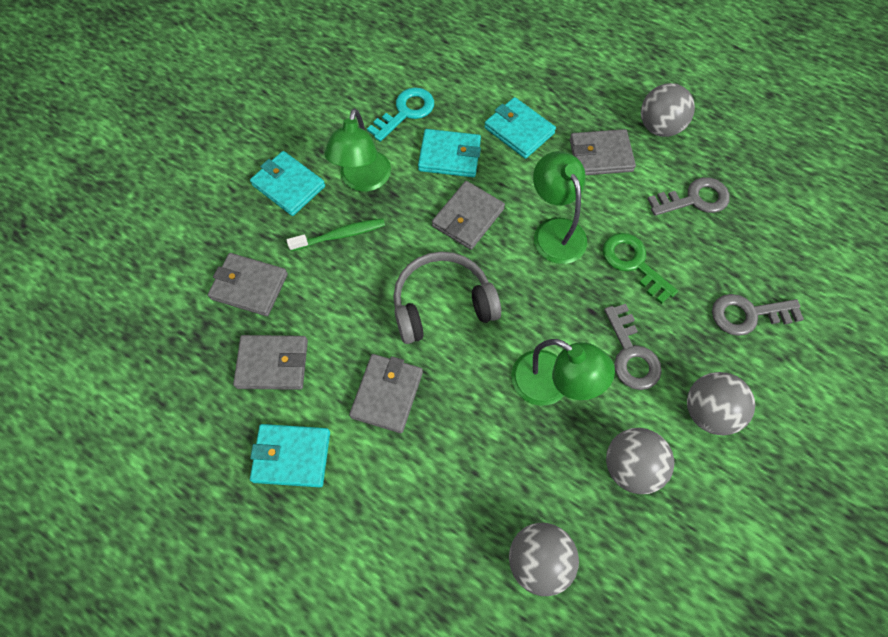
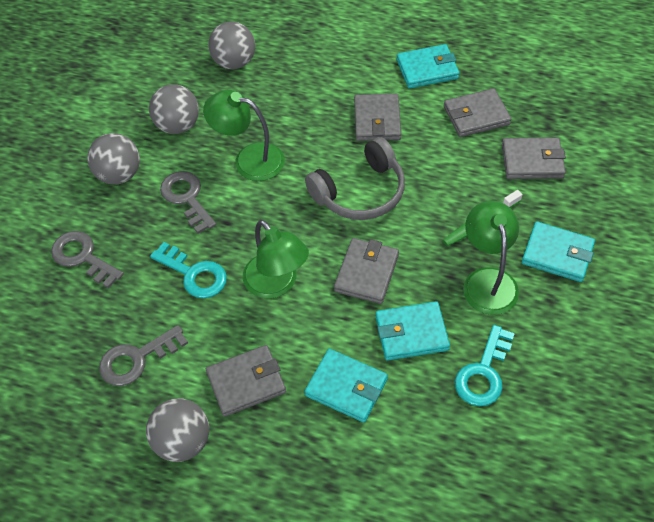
camera: 165 degrees right, 10 degrees down
(633, 263) = (194, 274): green key -> turquoise key
(748, 314) = (83, 257): grey key -> grey key turned 120 degrees counterclockwise

